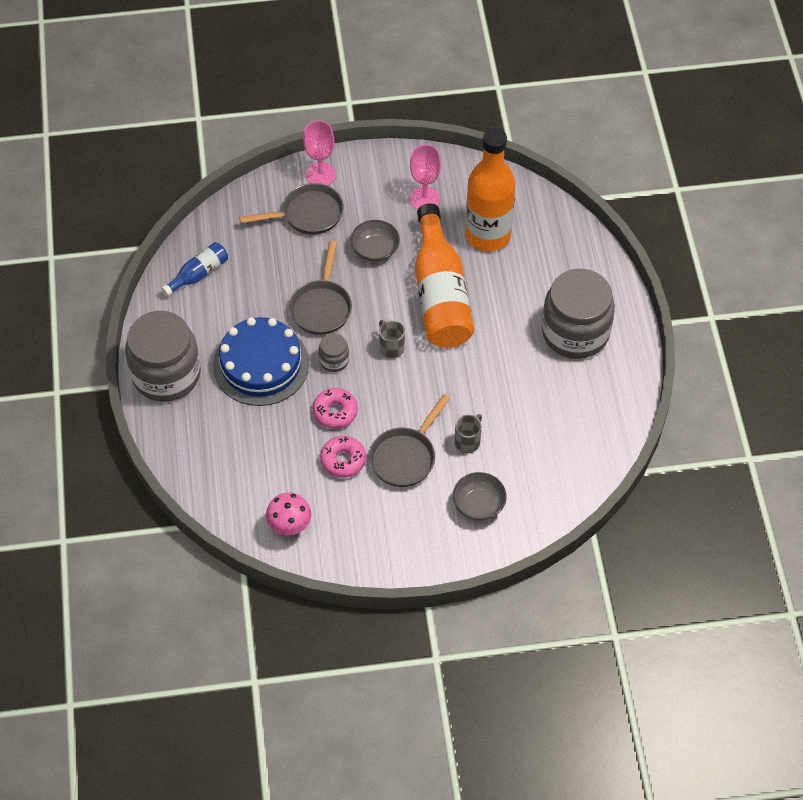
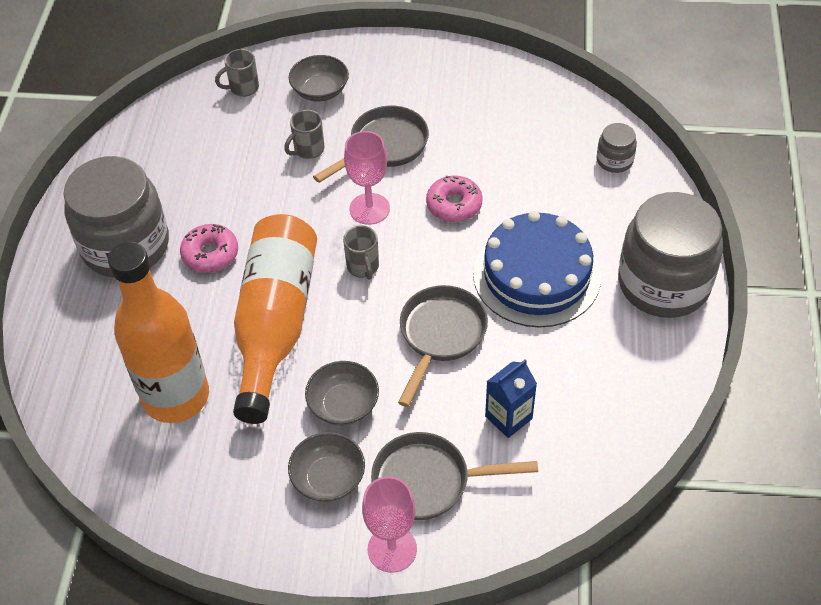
camera: 165 degrees left, 5 degrees down
(199, 274) = (608, 415): blue bottle -> none
(264, 261) = (508, 417): none -> blue carton
(290, 526) = (531, 102): pink mushroom -> none
(334, 360) = (441, 264): grey jar -> grey jar (614, 160)
(343, 460) = (457, 154): pink donut -> pink donut (210, 254)
(371, 205) = (328, 478): none -> grey bowl
(424, 199) = (244, 473): pink goblet -> pink goblet (369, 209)
(547, 495) = (243, 88): none -> grey mug

